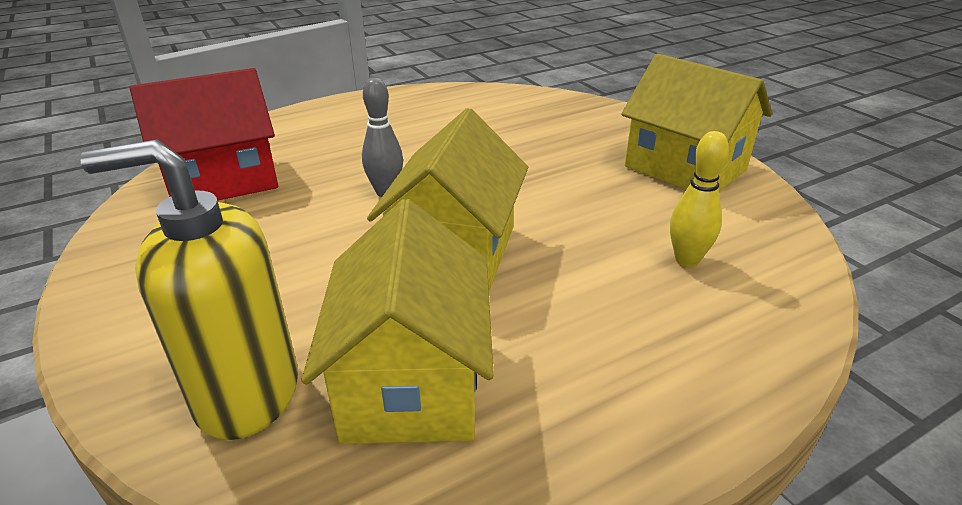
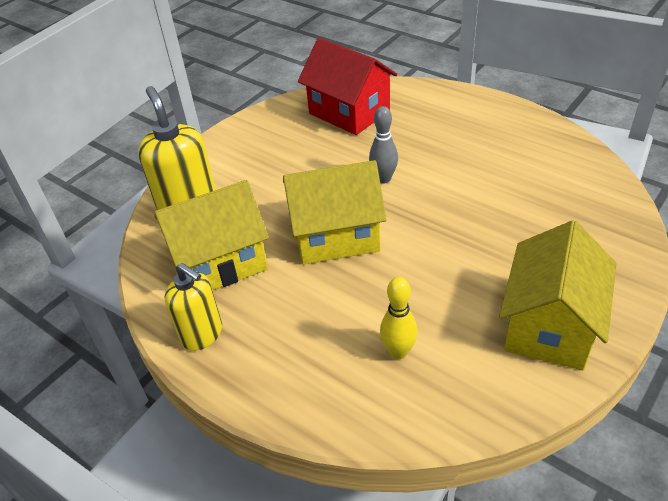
camera: 70 degrees right, 10 degrees up
(570, 445) = (202, 334): none -> yellow soap dispenser

